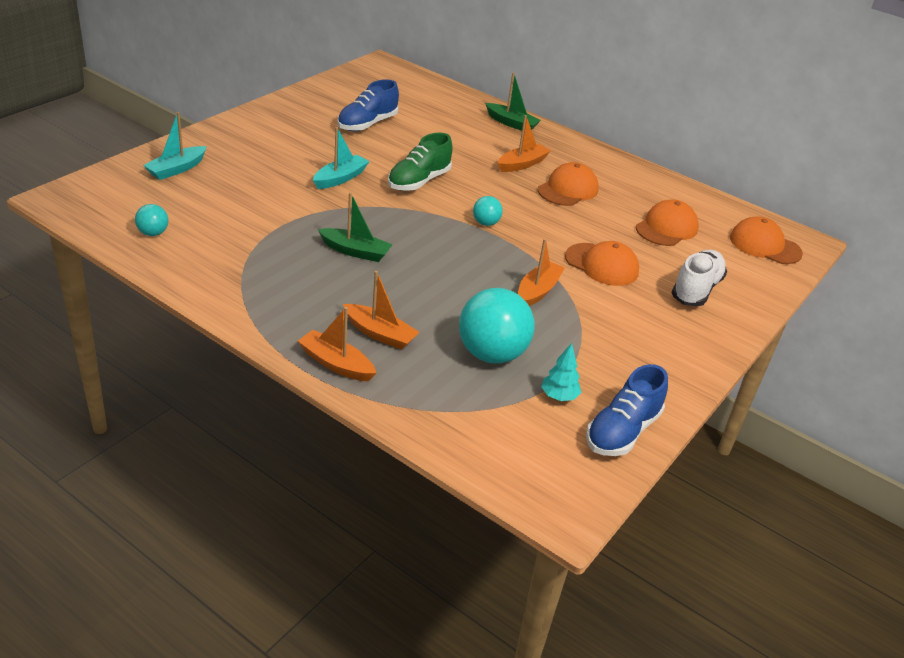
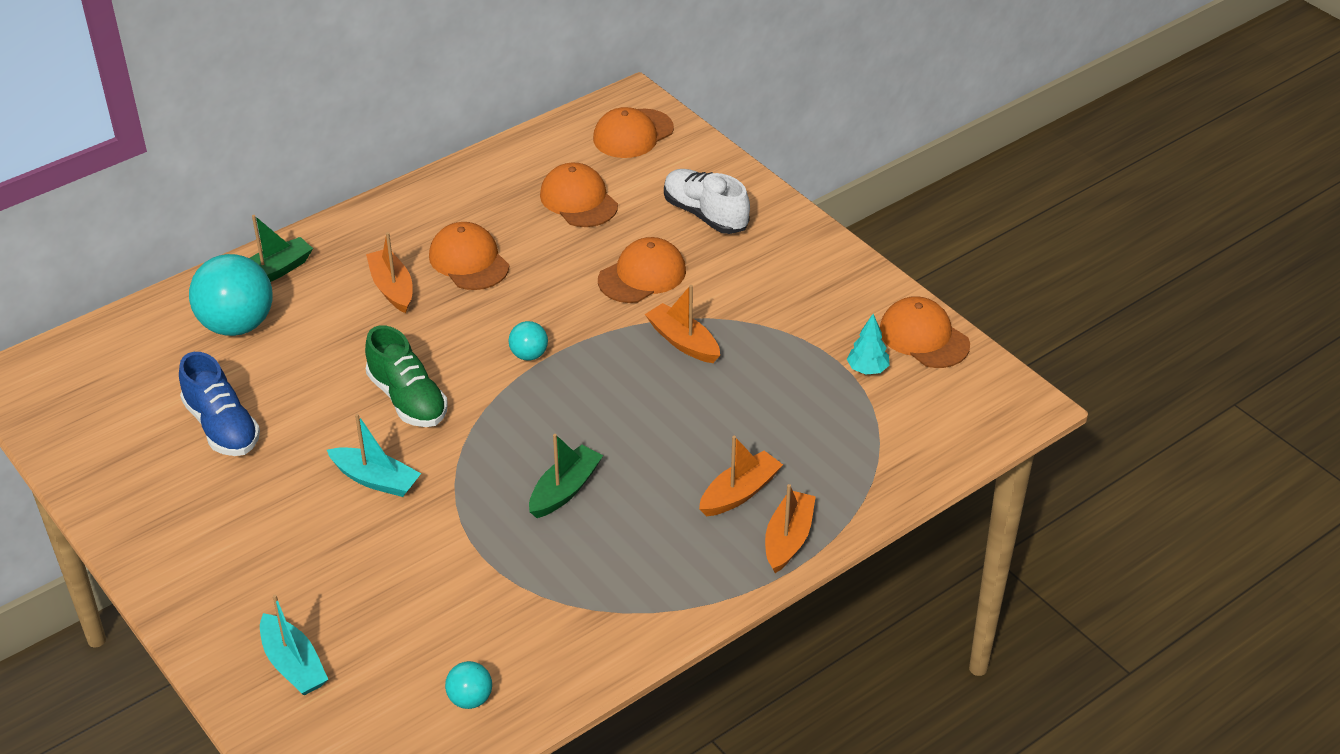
camera: 70 degrees left, 5 degrees up
(336, 364) = (788, 539): orange boat -> orange boat turned 150 degrees clockwise
(340, 178) = (376, 480): turquoise boat -> turquoise boat turned 150 degrees clockwise
(492, 354) = (791, 405): turquoise ball -> turquoise ball (237, 325)
(622, 431) = (924, 337): blue shoe -> orange cap

